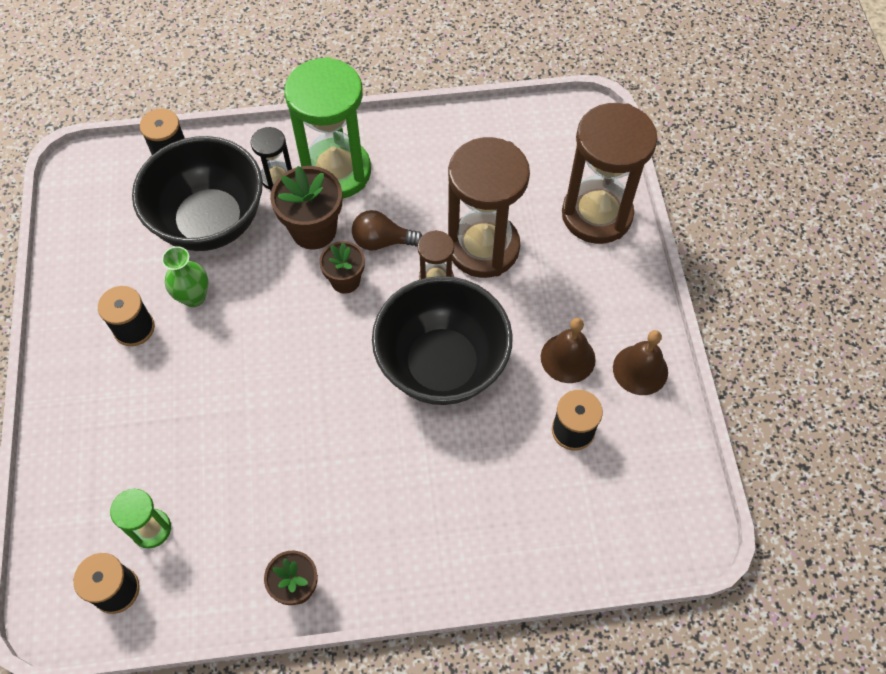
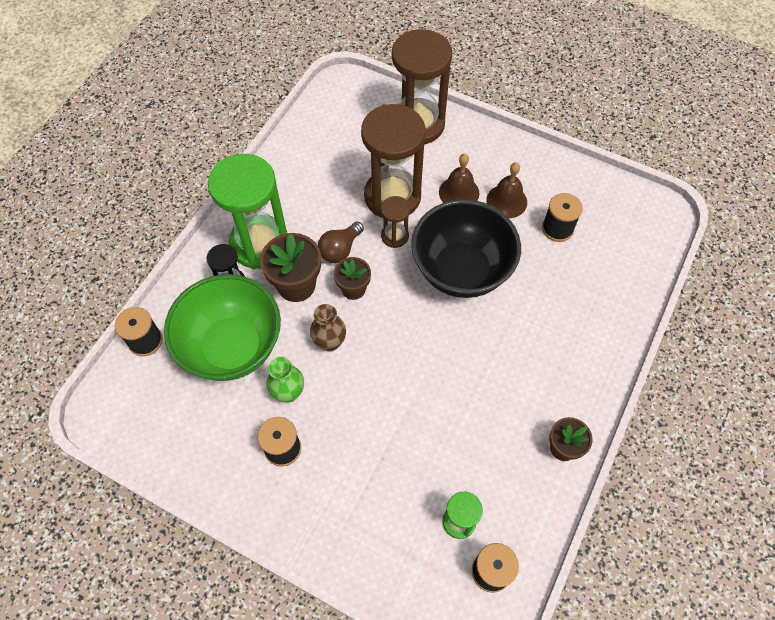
camera: 55 degrees left, 0 degrees up
(210, 222) = (232, 347): black bowl -> green bowl
(271, 297) = (330, 342): none -> brown vase
(640, 369) = (541, 170): brown bell -> brown bell (459, 192)

